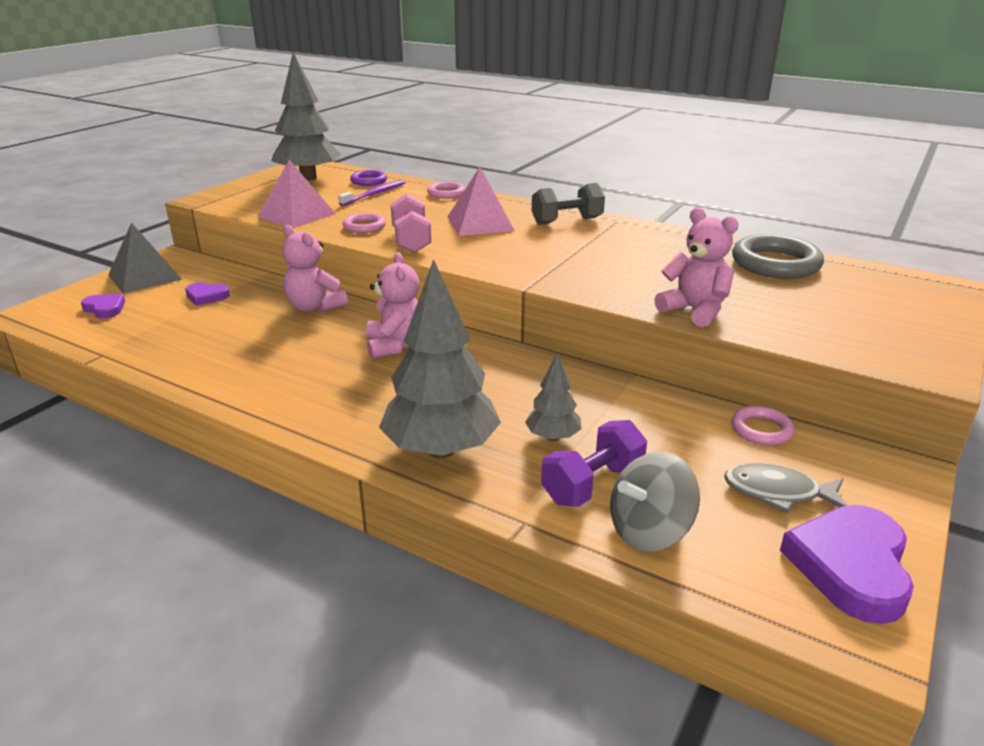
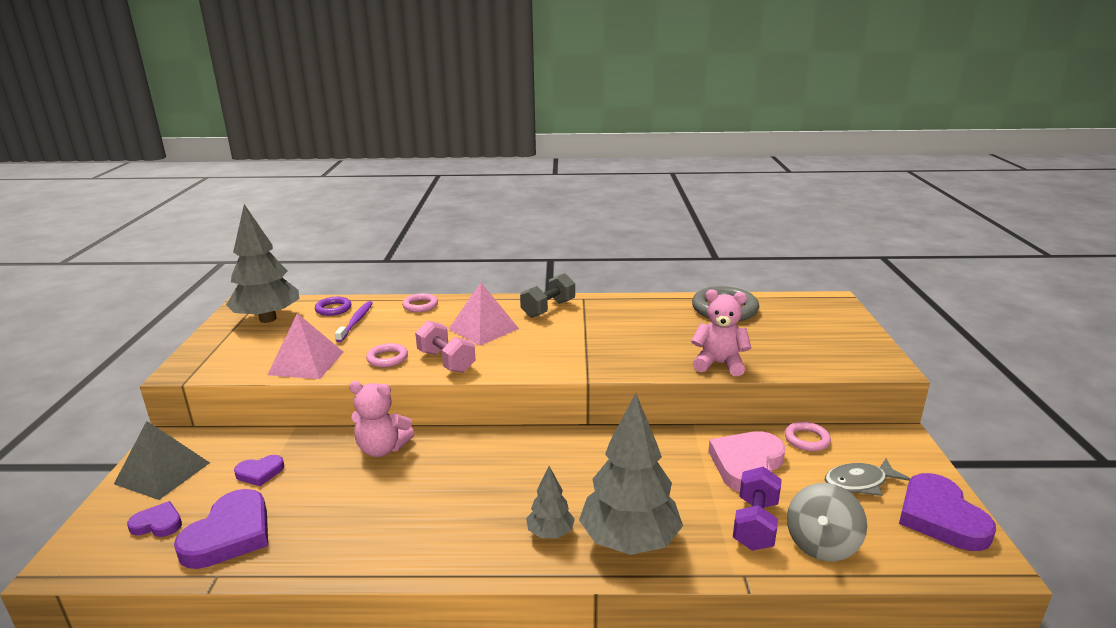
camera: 30 degrees left, 5 degrees down
(139, 331) = (230, 535): none -> purple heart
(395, 346) = (496, 462): pink teddy bear -> none
(553, 437) = (693, 498): grey tree -> grey tree (550, 533)
(652, 429) = (747, 465): none -> pink heart

